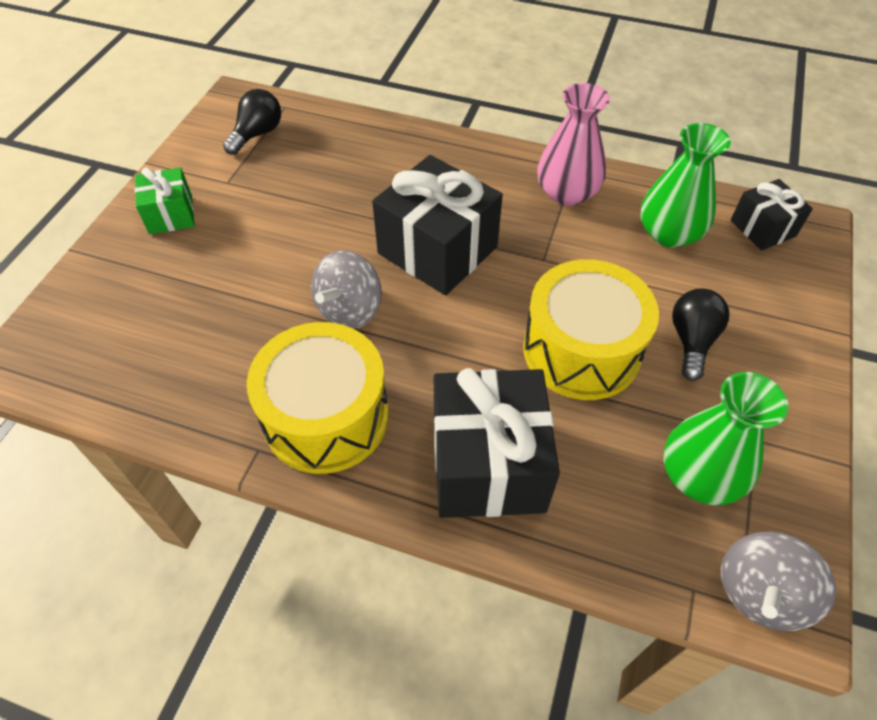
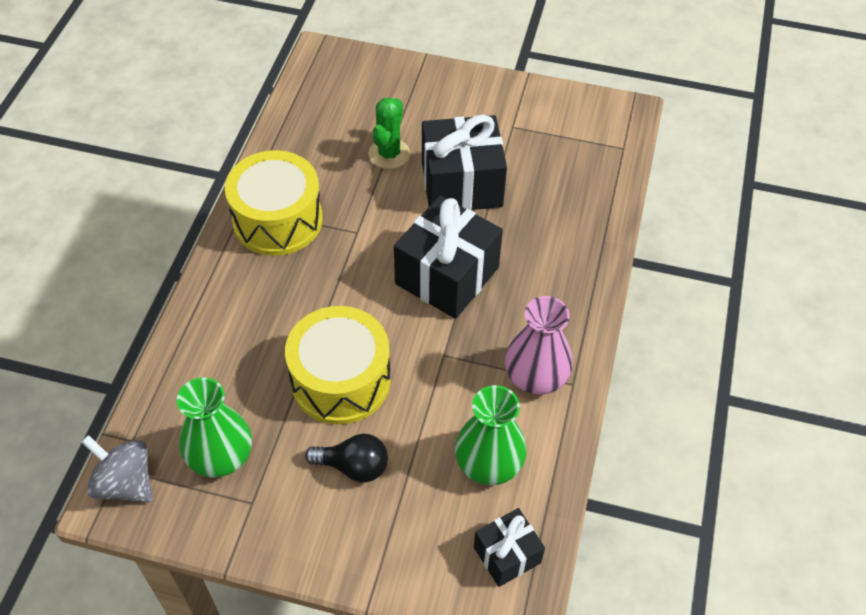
camera: 85 degrees right, 0 degrees up
(171, 215) = (468, 100): green gift -> none
(238, 293) = (389, 154): none -> green cactus
(257, 134) = (578, 135): black light bulb -> none
(349, 310) = (376, 223): grey spinning top -> none
(488, 464) = (236, 317): black gift -> black gift (461, 184)

